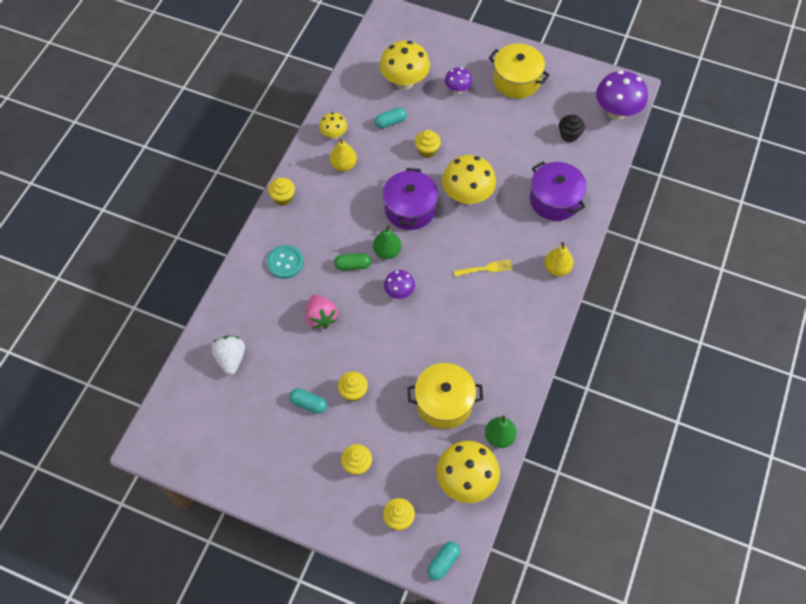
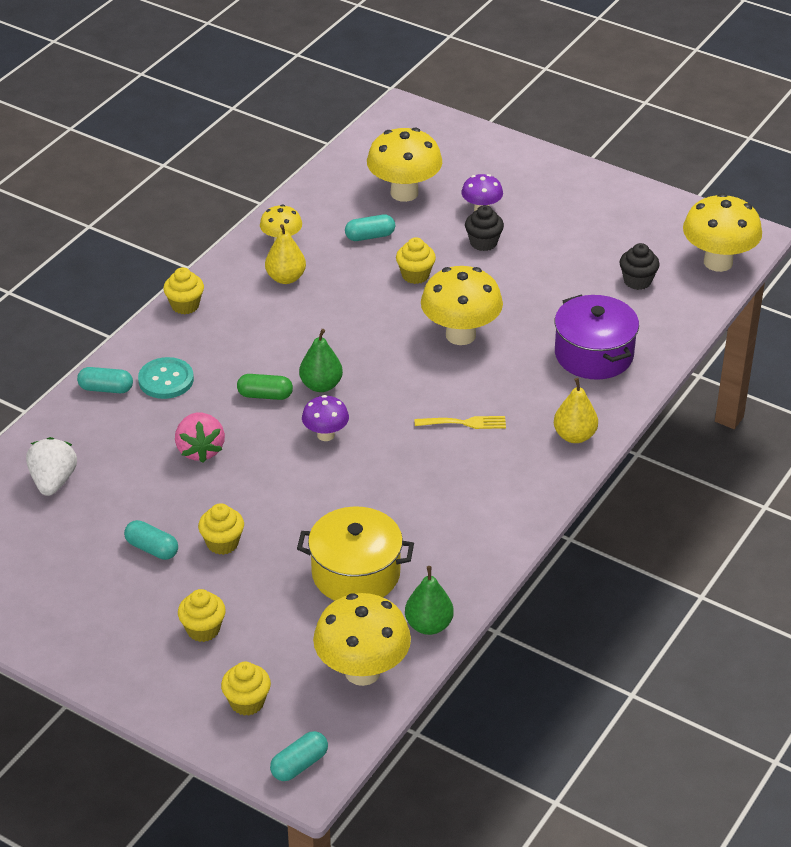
camera: 10 degrees right, 20 degrees down
(247, 276) = (106, 389): none -> turquoise capsule
(410, 209) = (370, 340): purple pot -> none
(464, 117) = (483, 243): none -> black cupcake
(516, 80) = (574, 208): yellow pot -> none
(616, 112) = (718, 262): purple mushroom -> yellow mushroom

